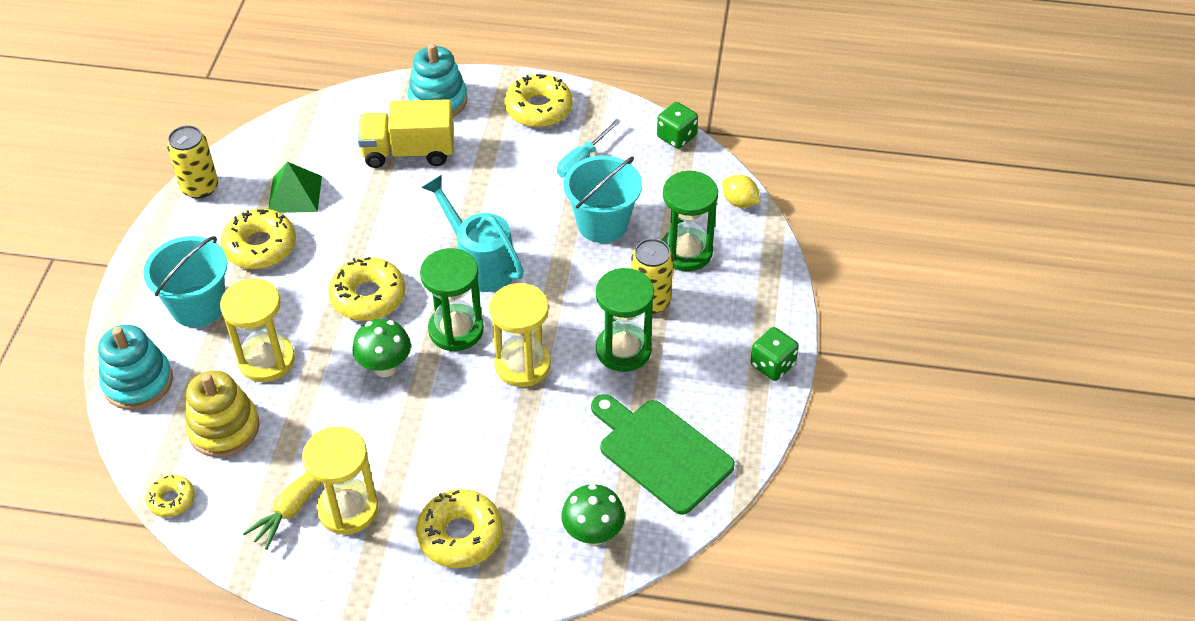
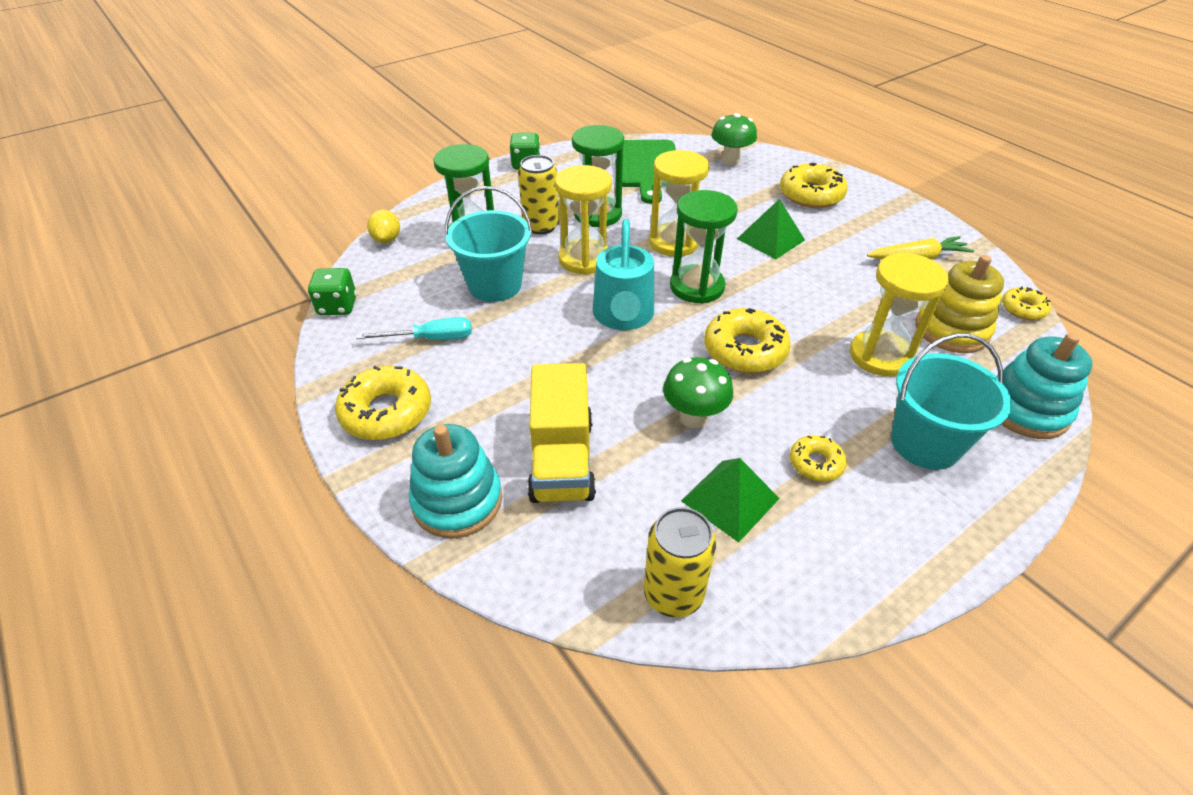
camera: 135 degrees left, 5 degrees down
(200, 187) = (844, 597): yellow can -> yellow can (673, 594)
(260, 246) = (816, 463): yellow donut -> yellow donut, size x0.56
(348, 509) = (878, 239): yellow hourglass -> yellow hourglass (584, 259)
(385, 367) = (778, 295): green mushroom -> green mushroom (694, 418)
(408, 152) = (562, 459): yellow truck -> yellow truck turned 45 degrees clockwise
(445, 432) = (770, 239): none -> green pyramid

